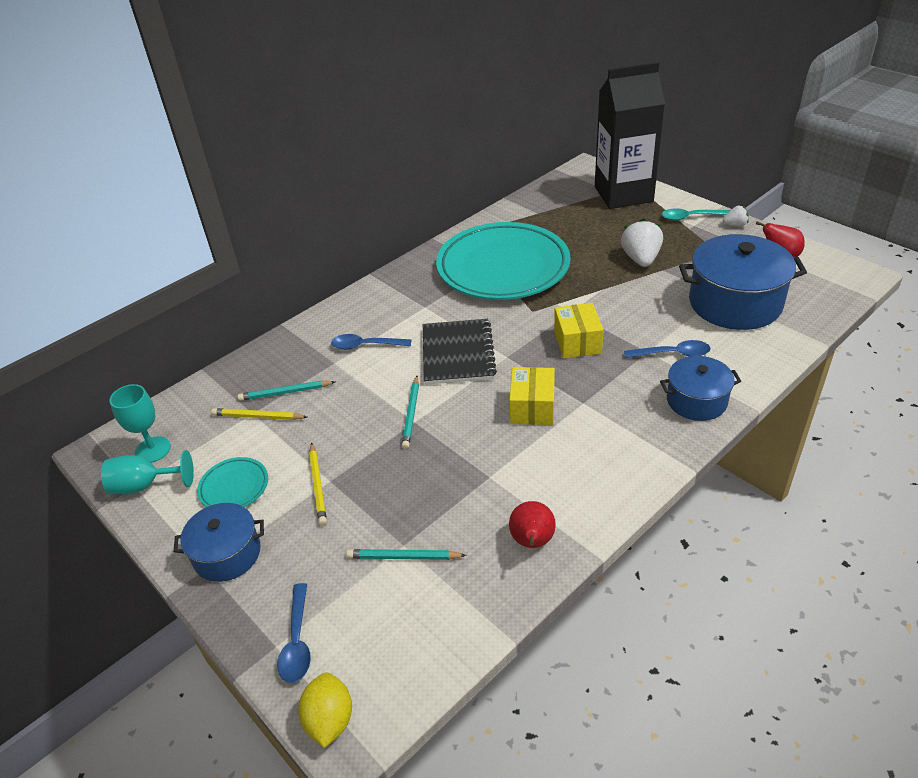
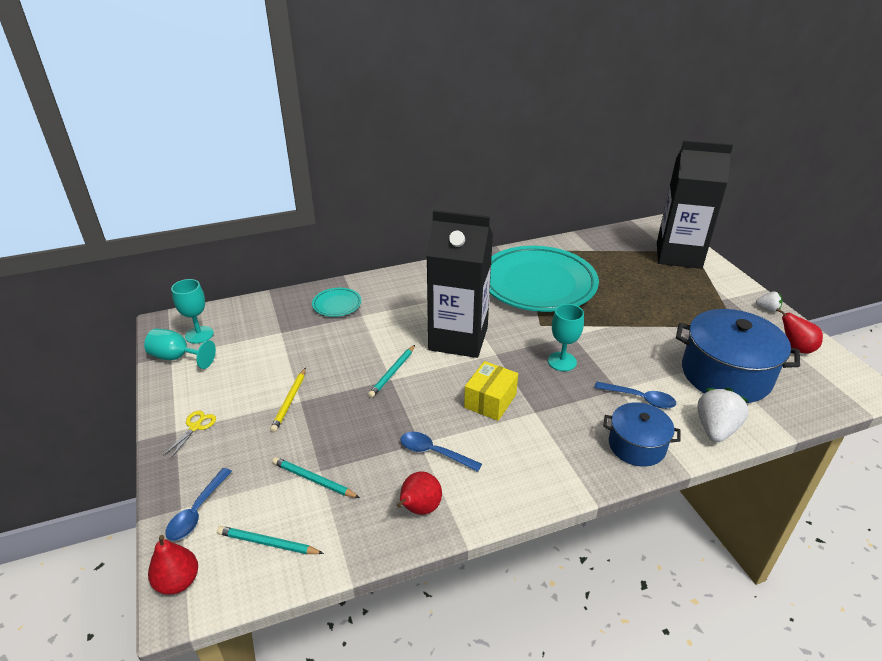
camera: 20 degrees right, 5 degrees down
(227, 554) = (195, 427): blue pot -> yellow scissors
(234, 487) = (233, 380): turquoise plate -> turquoise plate (337, 304)
(258, 417) = (283, 336): yellow pencil -> none
(285, 392) = (313, 325): turquoise pencil -> turquoise pencil (268, 543)
(329, 720) = (178, 582): yellow lemon -> red pear
(365, 346) = (393, 310): blue spoon -> blue spoon (434, 452)
(457, 353) = (458, 339): black notebook -> black carton
(577, 342) = (562, 361): yellow box -> turquoise goblet
(641, 259) = (660, 312): white strawberry -> white strawberry (715, 429)
(690, 217) = (728, 290): turquoise spoon -> none

